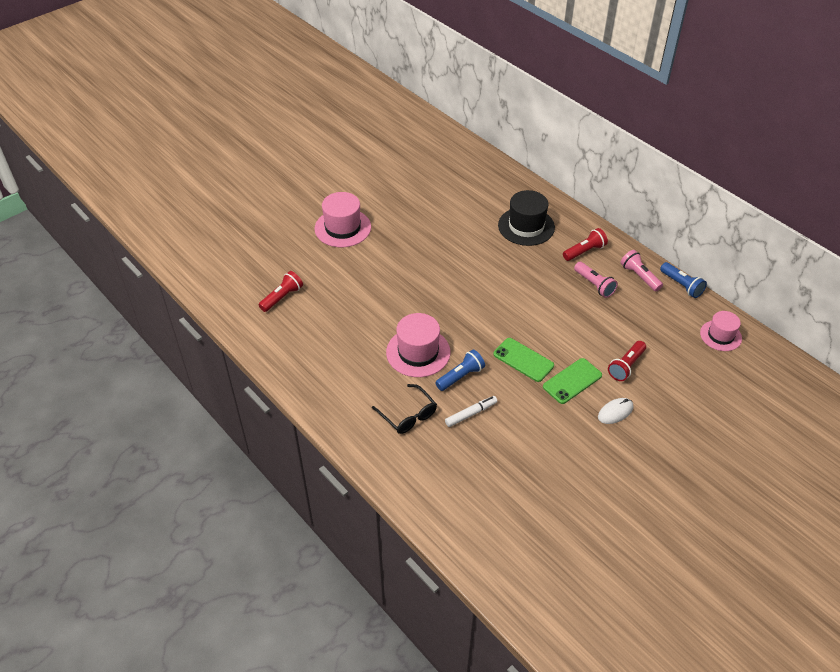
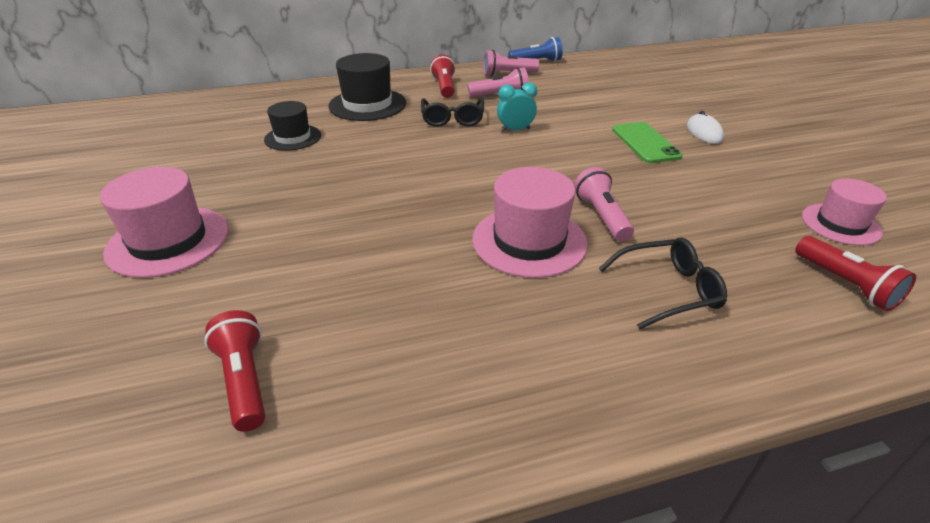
camera: 65 degrees left, 10 degrees down
(459, 216) = (293, 137): none -> black hat
(461, 376) = (601, 216): blue flashlight -> pink flashlight
(471, 414) = (681, 227): white marker -> none
(523, 360) = (594, 163): green phone -> none
(535, 274) = (452, 119): none -> black glasses
(542, 310) = (515, 130): none -> turquoise clock
(626, 366) = (635, 110): red flashlight -> red flashlight (845, 284)
(720, 335) = (614, 64): pink hat -> pink hat (840, 224)

